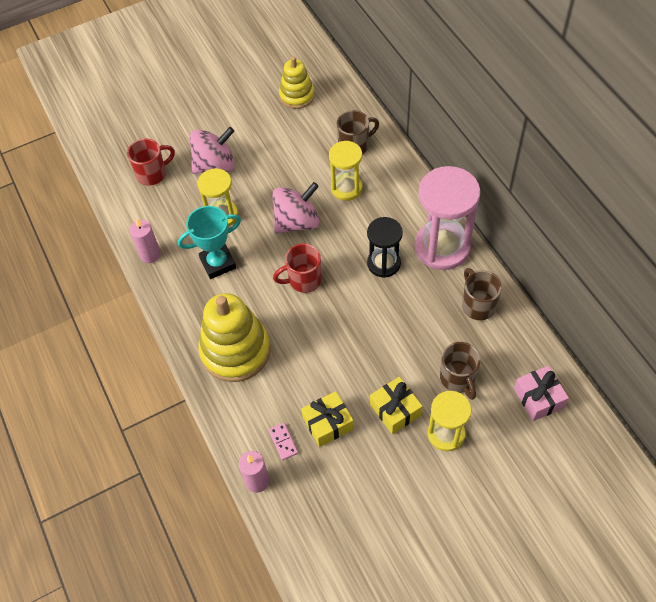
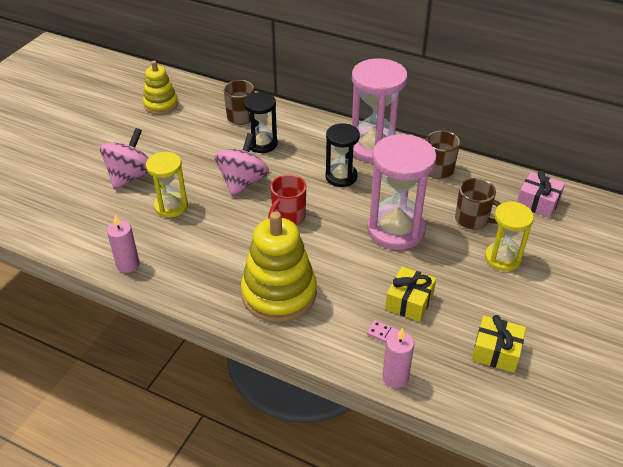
camera: 40 degrees left, 15 degrees down
(152, 174) = (74, 206): red mug -> none
(218, 263) = (200, 240): turquoise trophy -> none
(346, 188) = (262, 144): yellow hourglass -> black hourglass
(380, 347) = (396, 230): none -> pink hourglass
(395, 410) = (450, 263): yellow gift -> yellow gift (496, 351)

